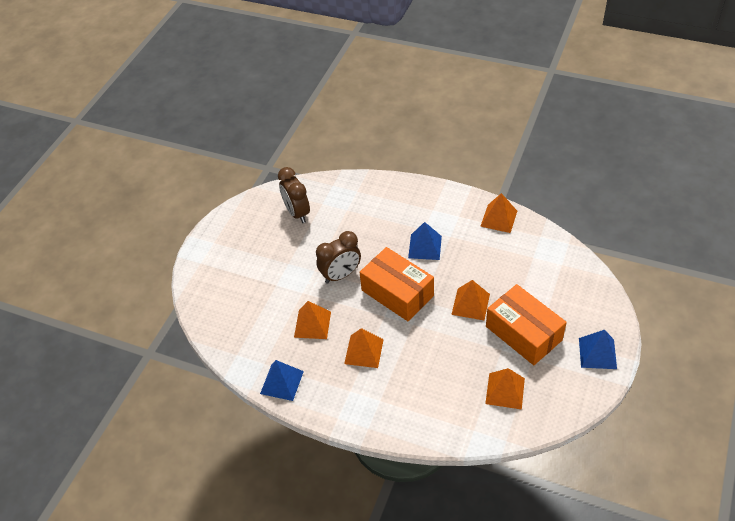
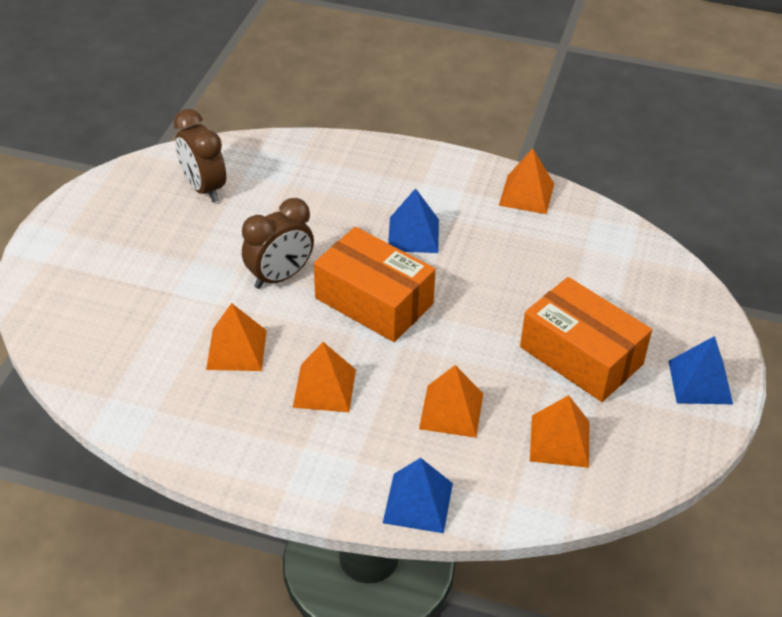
camera: 10 degrees left, 5 degrees down
(281, 382) = (188, 438): blue pyramid -> blue pyramid (418, 502)
(470, 304) = (493, 315): orange pyramid -> orange pyramid (451, 411)

